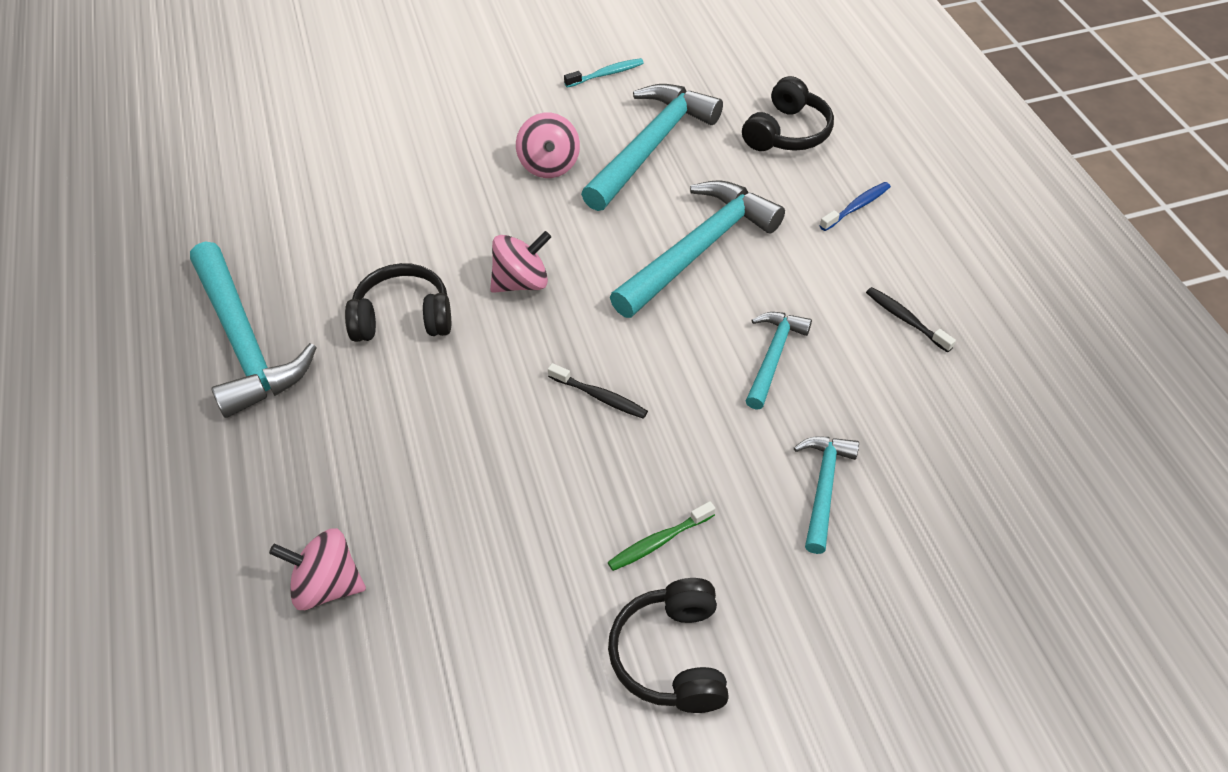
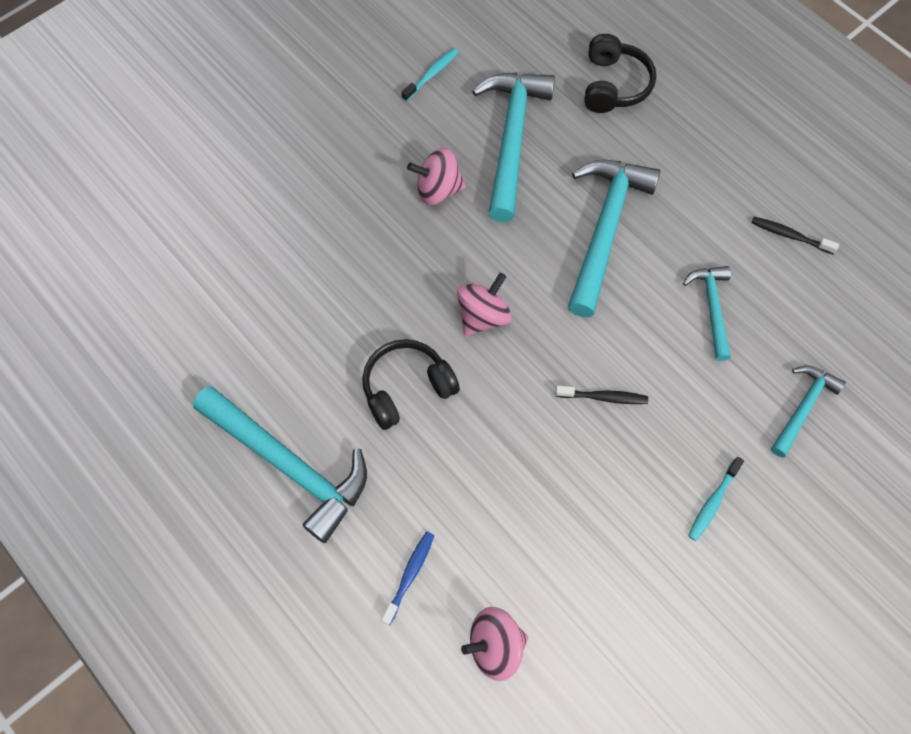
camera: 25 degrees left, 15 degrees up
(549, 165) = (438, 190): pink spinning top -> pink spinning top turned 120 degrees clockwise
(658, 542) = (713, 502): green toothbrush -> turquoise toothbrush
(672, 656) = (770, 588): black headphones -> none
(823, 488) = (803, 407): turquoise hammer -> turquoise hammer turned 45 degrees clockwise
(857, 207) = (704, 141): blue toothbrush -> blue toothbrush (410, 575)

